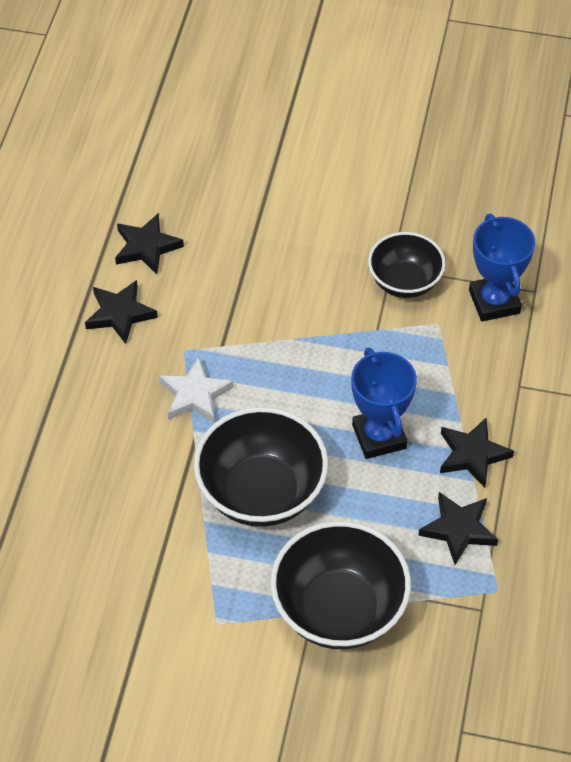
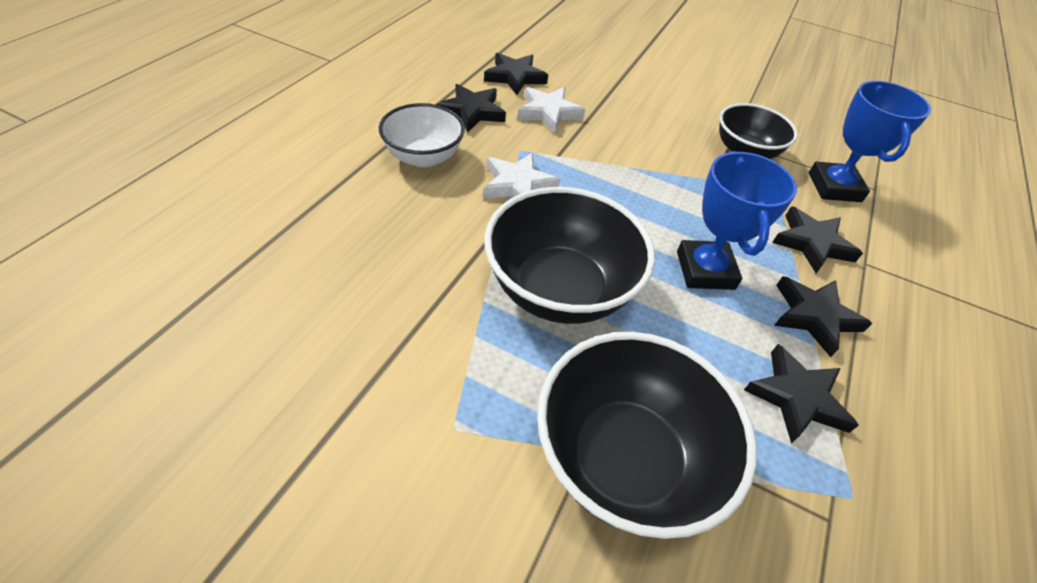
camera: 10 degrees right, 5 degrees down
(96, 389) = (424, 157): none -> white bowl
(197, 290) = (548, 112): none -> white star
(471, 378) = (812, 243): none -> black star

